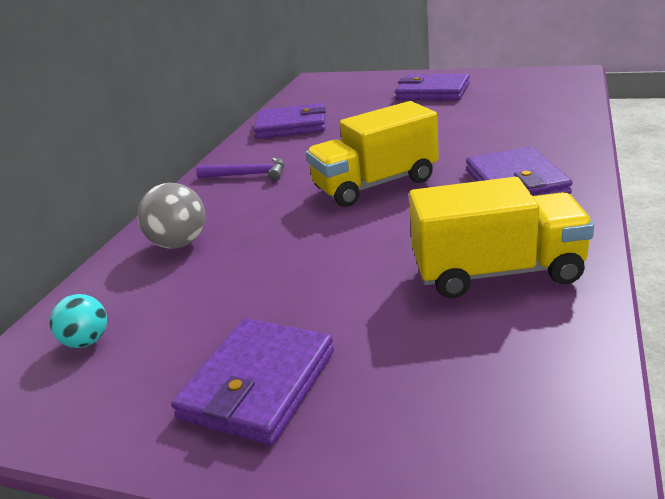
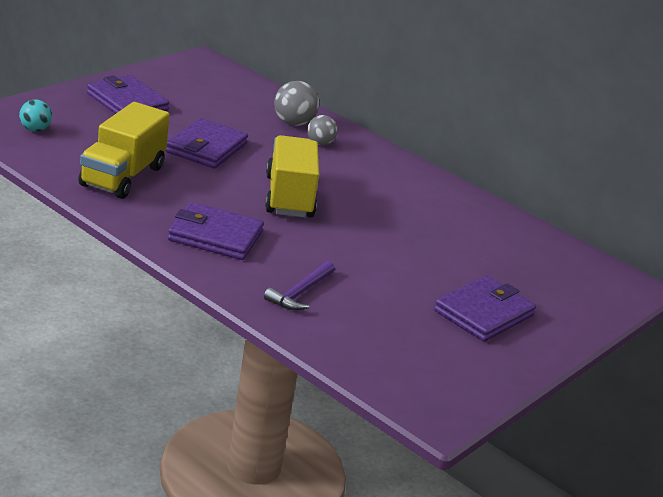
camera: 105 degrees right, 0 degrees up
(87, 341) = (218, 84): turquoise ball -> turquoise ball (35, 129)
(220, 214) = (320, 143): none -> grey ball
(248, 175) = (377, 169): purple hammer -> purple hammer (300, 293)
(291, 126) = (474, 219): purple wallet -> purple wallet (206, 148)

